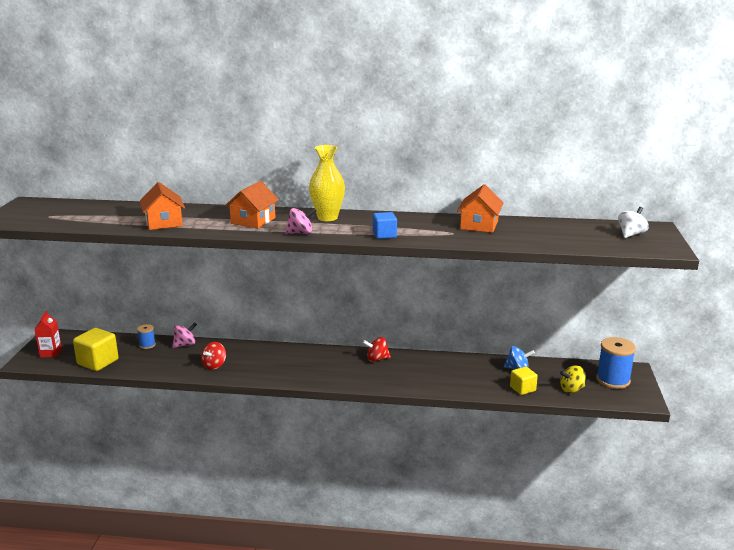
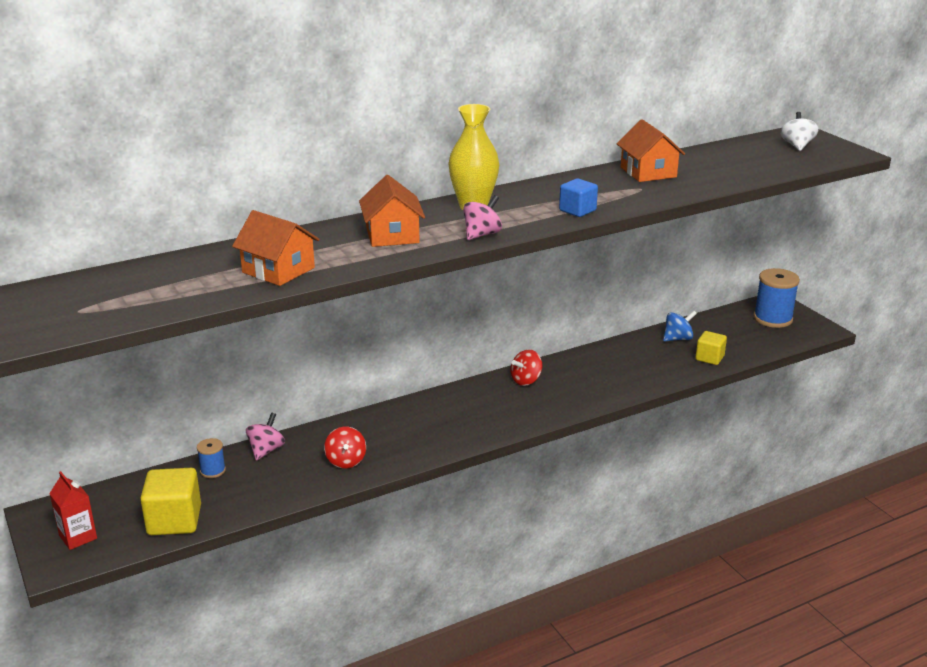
camera: 35 degrees left, 5 degrees up
(571, 389) = (751, 342): yellow spinning top -> none

